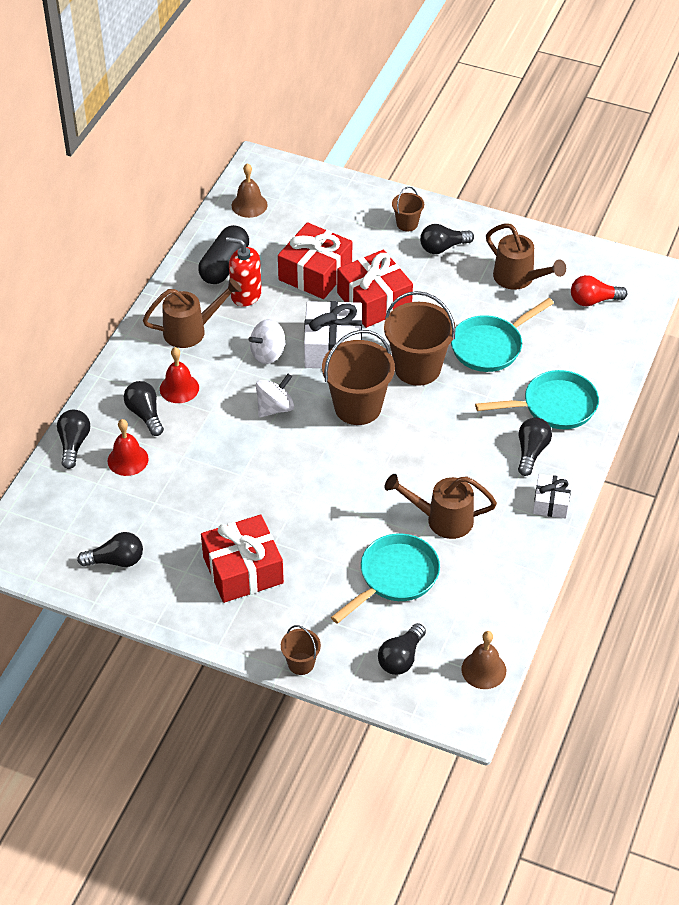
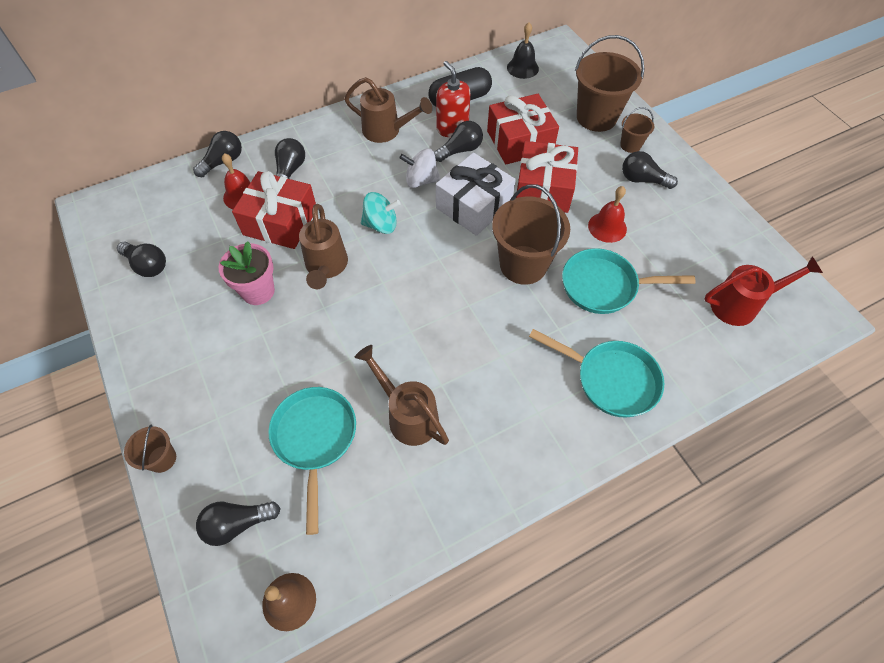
camera: 40 degrees right, 10 degrees up
(179, 388) = (333, 166): red bell -> red bell (607, 227)
(234, 517) = (258, 291): none -> pink flower pot
(243, 570) = (215, 339): red gift -> red gift (280, 222)
(249, 205) = (522, 68): brown bell -> black bell
(275, 408) = (381, 225): white spinning top -> turquoise spinning top
(357, 407) = (442, 265): brown bucket -> brown bucket (596, 117)
(395, 577) = (315, 439): turquoise pan -> turquoise pan turned 90 degrees counterclockwise
(518, 279) = (685, 243): brown watering can -> brown watering can (326, 267)
(531, 452) = (548, 409): black light bulb -> black light bulb (460, 150)
(551, 502) = (519, 474): white gift -> none
(593, 300) = (741, 305): red light bulb -> red watering can

